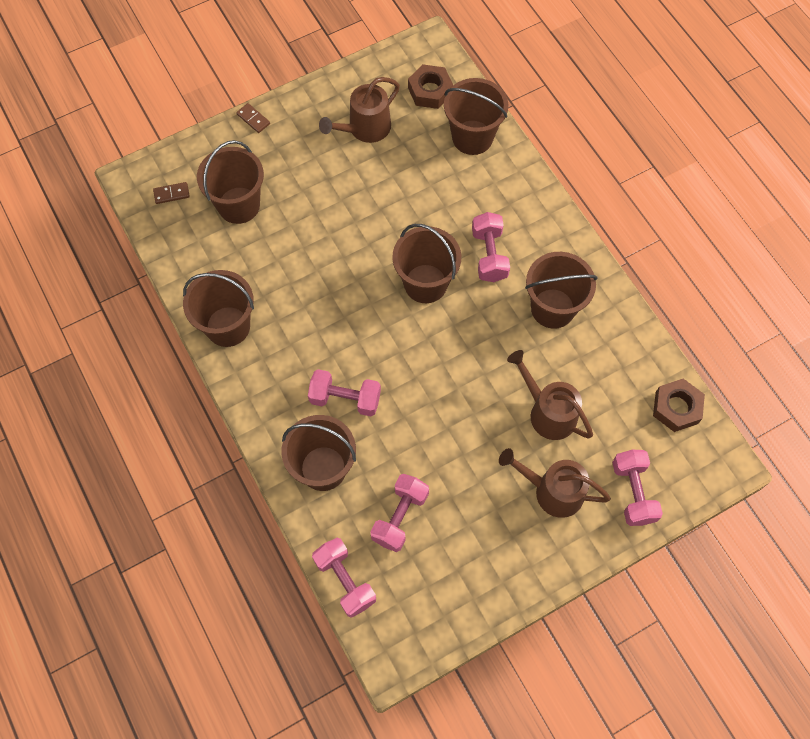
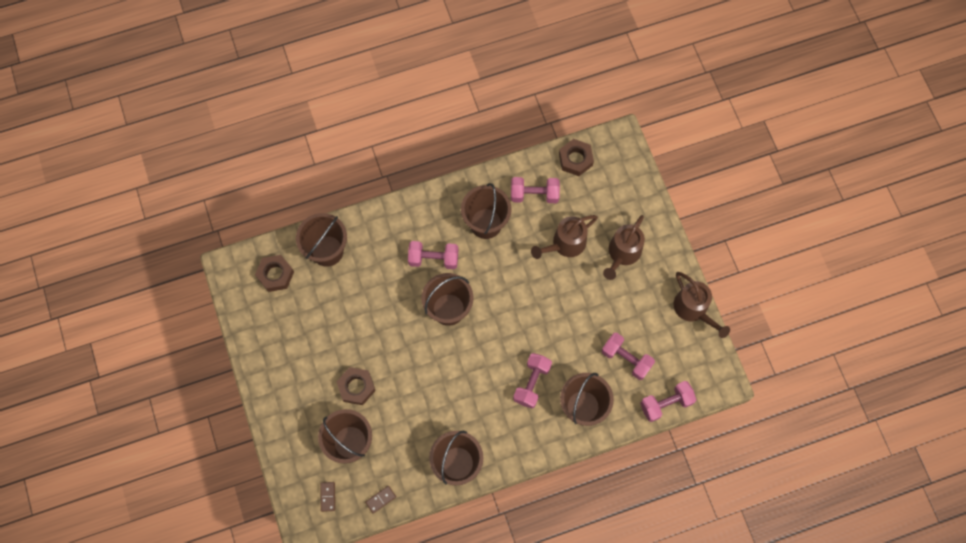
camera: 80 degrees left, 5 degrees up
(253, 119) = (269, 421): brown domino -> brown domino (380, 499)
(307, 199) = (356, 387): none -> brown nut
(364, 129) = (300, 332): brown watering can -> brown watering can (693, 310)
(633, 492) = (631, 202): pink dumbbell -> pink dumbbell (534, 194)

